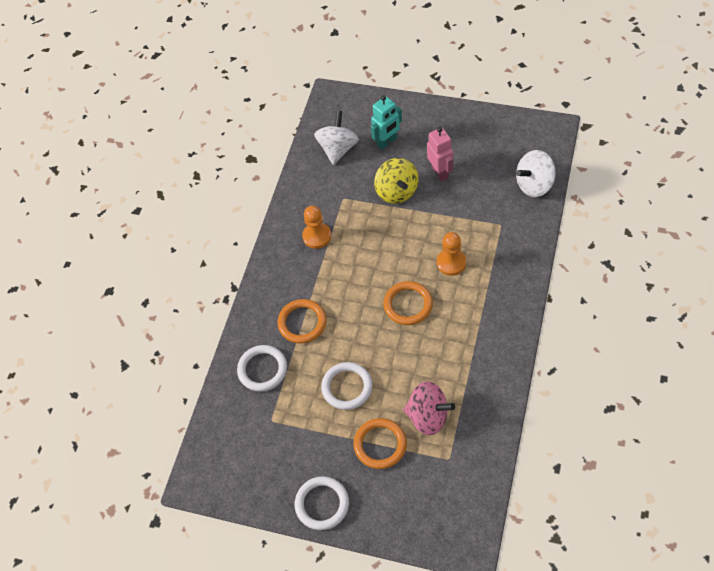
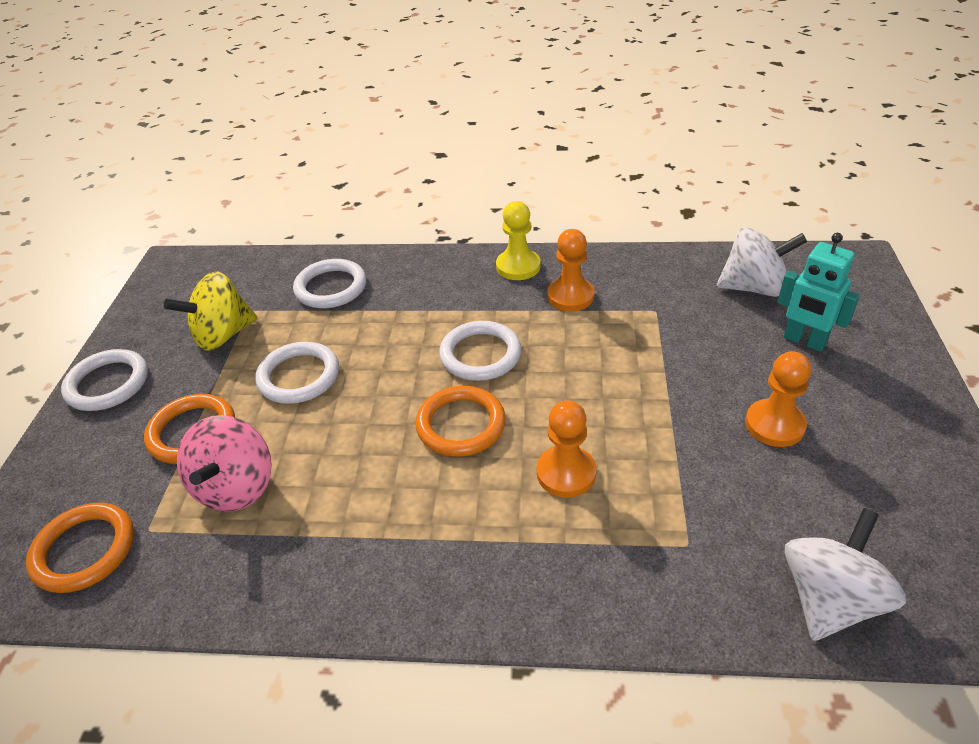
camera: 75 degrees right, 15 degrees down
(278, 258) = (518, 266): none -> yellow pawn
(302, 323) = (411, 310): orange ring -> orange ring (84, 550)
(355, 289) = (480, 354): none -> white ring
(397, 191) = (699, 371): yellow spinning top -> yellow spinning top (223, 335)
(440, 172) = (774, 425): pink robot -> orange pawn
(534, 185) = (830, 599): white spinning top -> white spinning top turned 75 degrees clockwise

